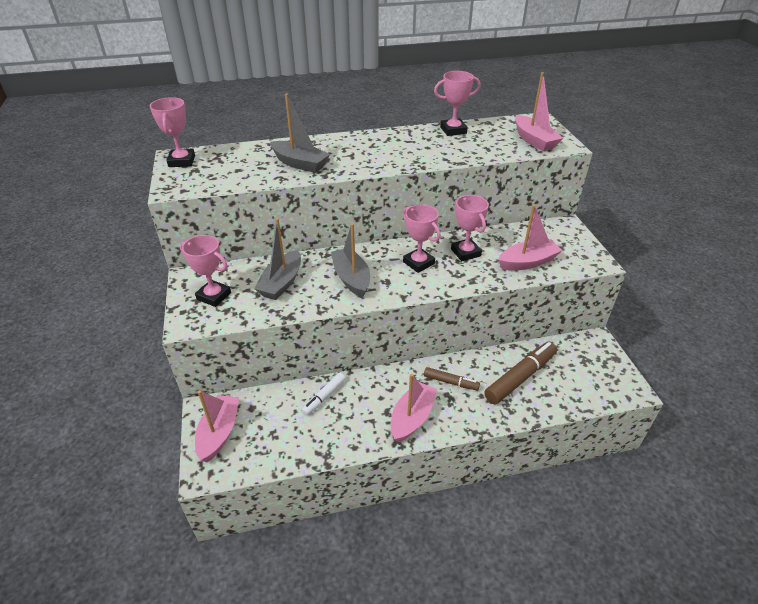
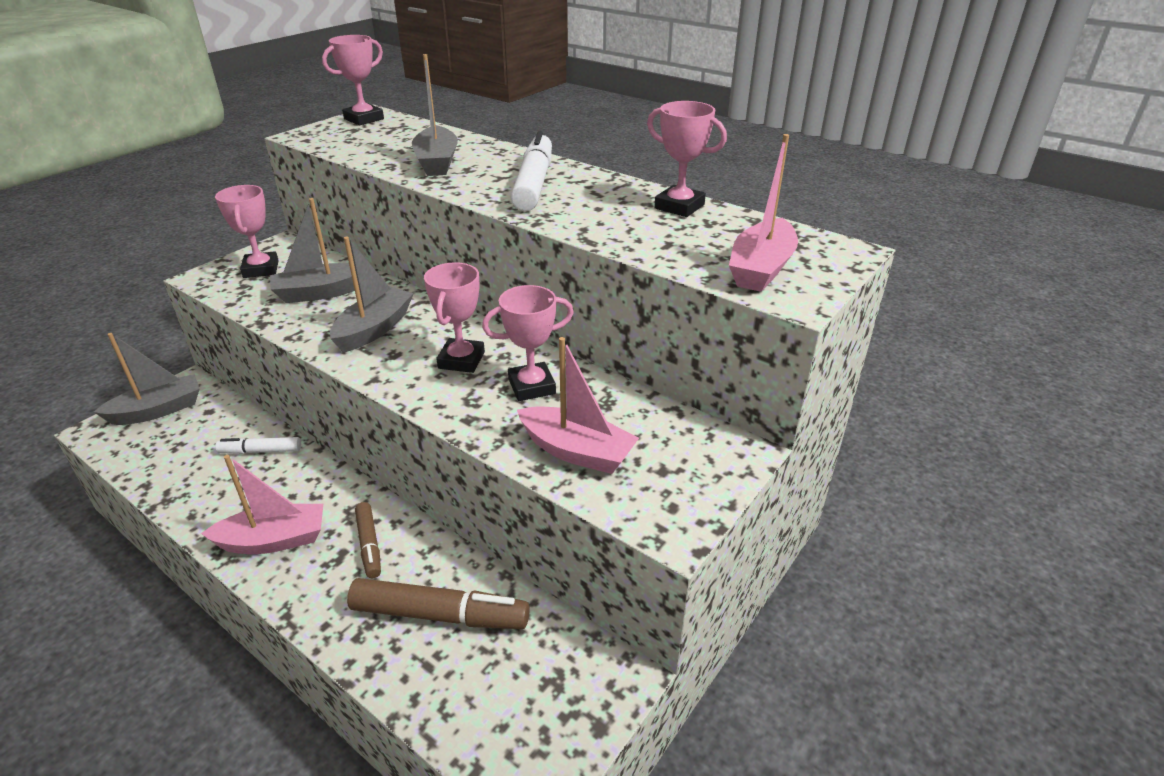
camera: 50 degrees right, 5 degrees down
(219, 432) = (158, 410): pink boat -> grey boat
(373, 150) = (534, 183): none -> white marker
(465, 252) = (532, 386): pink trophy -> pink trophy turned 45 degrees clockwise

